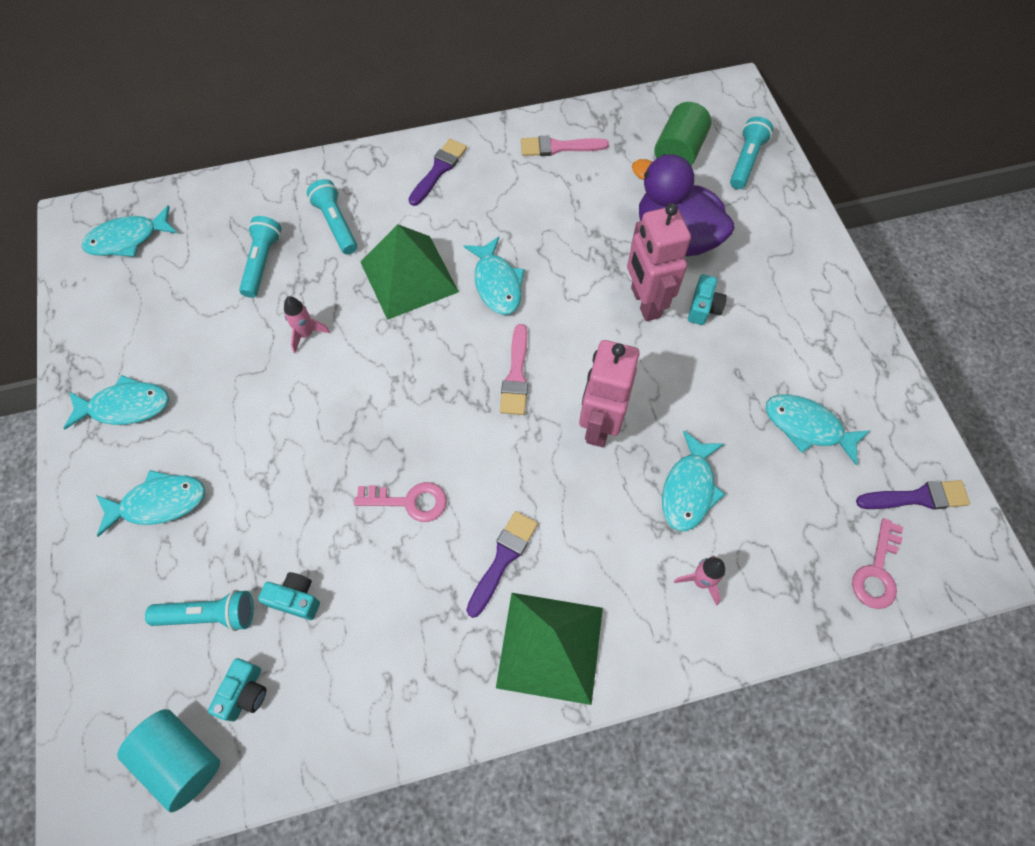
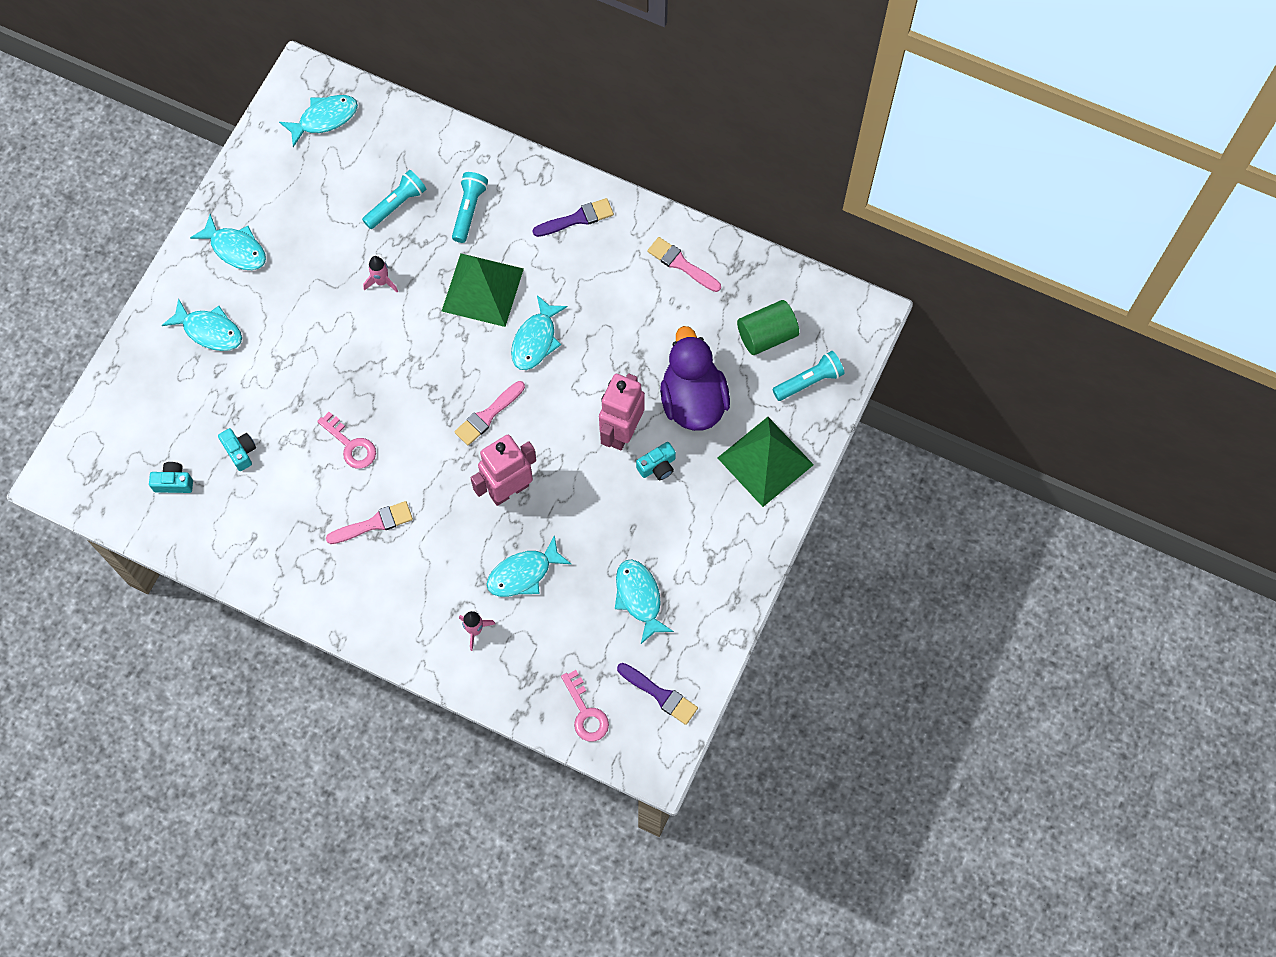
camera: 40 degrees right, 5 degrees up
(128, 239) = (324, 119): turquoise fish -> turquoise fish turned 135 degrees clockwise
(181, 759) = (117, 491): turquoise cylinder -> none
(209, 615) = (187, 423): turquoise flashlight -> none
(245, 693) = (174, 482): turquoise camera -> turquoise camera turned 150 degrees counterclockwise
(503, 559) = (374, 523): purple brush -> pink brush
(550, 646) = (355, 593): green pyramid -> green pyramid (765, 461)
(877, 571) = (585, 712): pink key -> pink key turned 90 degrees counterclockwise

